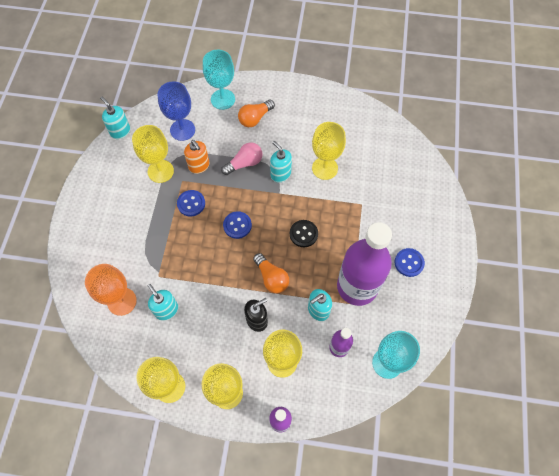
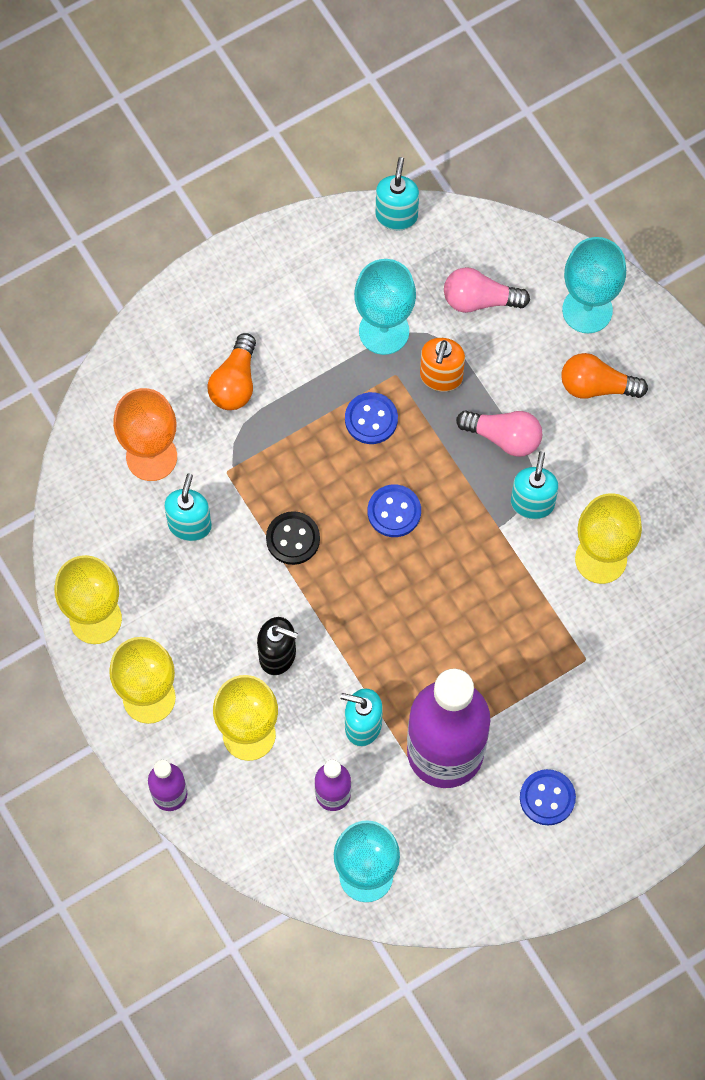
camera: 50 degrees right, 5 degrees up
(160, 171) = (384, 331): yellow goblet -> turquoise goblet
(182, 130) = (479, 300): blue goblet -> pink light bulb
(271, 278) = (356, 624): orange light bulb -> orange light bulb (235, 382)
(303, 234) = (462, 614): black button -> black button (293, 539)

